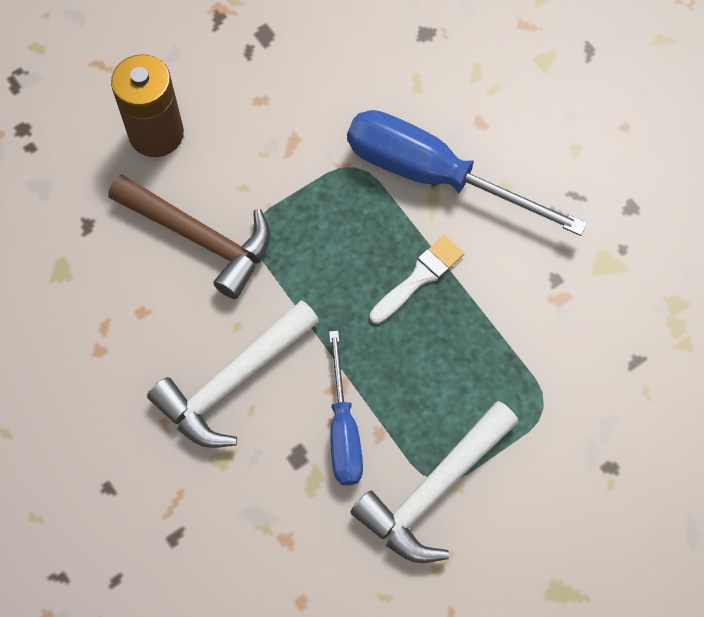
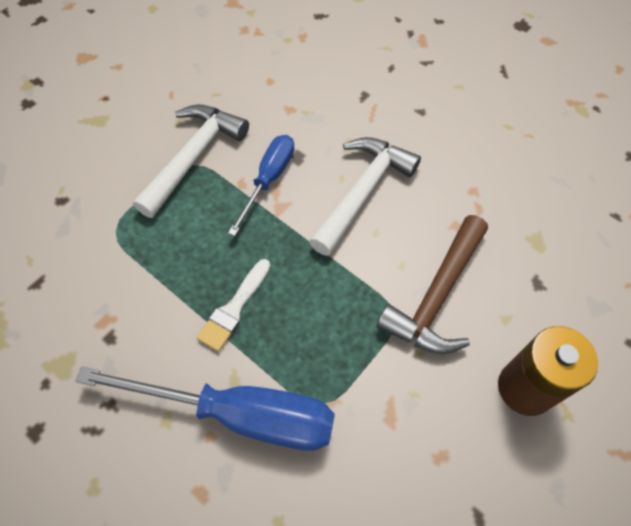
camera: 165 degrees right, 5 degrees down
(200, 238) = (437, 296): brown hammer -> brown hammer turned 75 degrees counterclockwise
(343, 430) = (269, 179): blue screwdriver -> blue screwdriver turned 45 degrees clockwise

